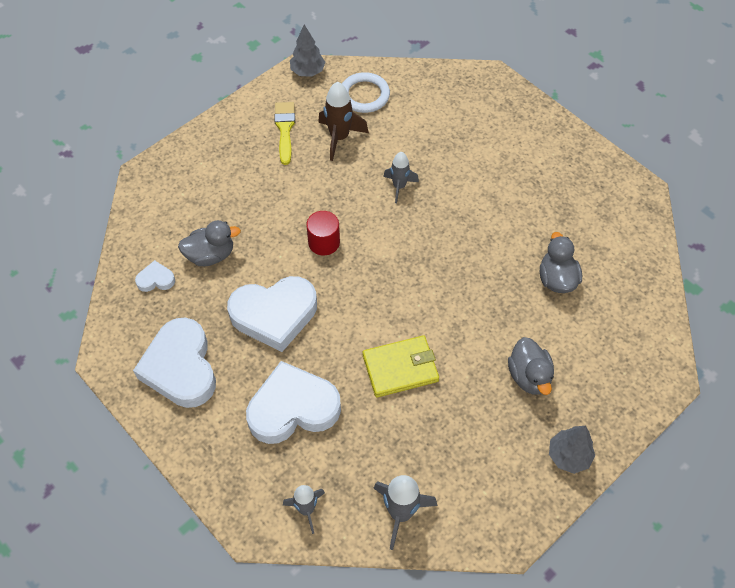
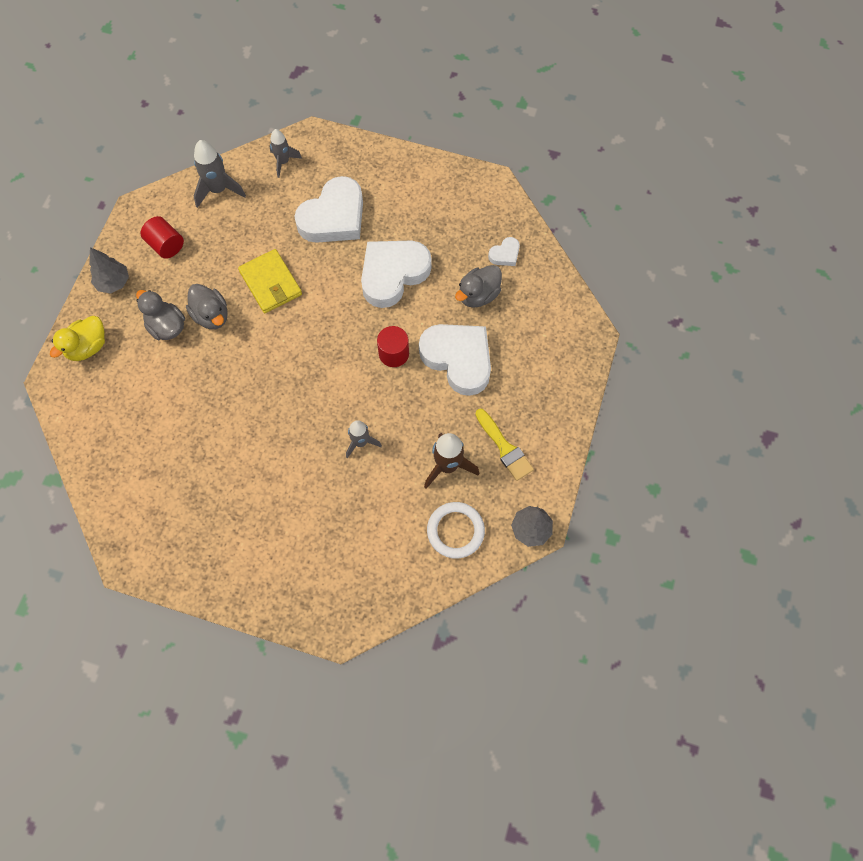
camera: 150 degrees right, 10 degrees up
(181, 367) = (434, 203): white heart -> white heart (458, 359)
(400, 368) = (270, 283): yellow wallet -> yellow wallet turned 75 degrees counterclockwise
(492, 472) = (166, 245): none -> red cylinder
(556, 279) = (176, 423): grey duck -> grey duck (211, 315)
(620, 396) = (87, 347): none -> yellow duck

